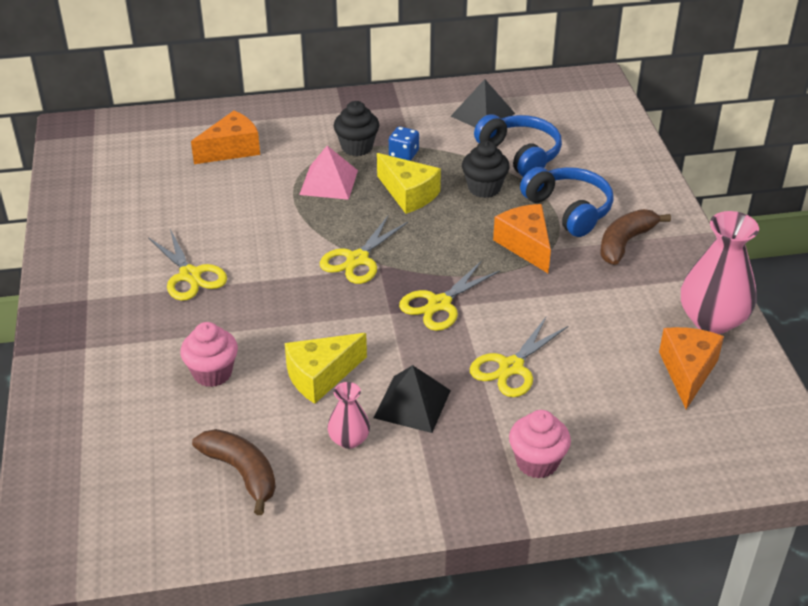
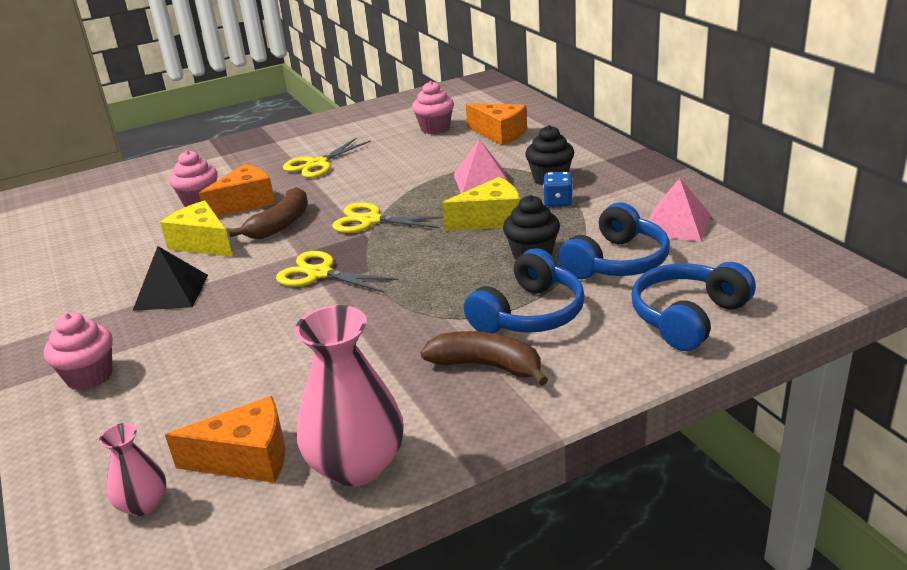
camera: 75 degrees right, 10 degrees down
(175, 183) = (435, 128): none -> pink cupcake
(242, 472) = (86, 241): brown banana -> brown banana (280, 224)
(349, 439) = (123, 274): pink vase -> pink vase (143, 504)
(409, 194) = (490, 219): yellow cheese -> yellow cheese turned 135 degrees counterclockwise
(483, 114) = (676, 224): black pyramid -> pink pyramid
(511, 367) = (232, 333): yellow scissors -> none
(525, 245) = (442, 300): orange cheese -> orange cheese (245, 203)
(609, 149) = (688, 317): none -> blue headphones

